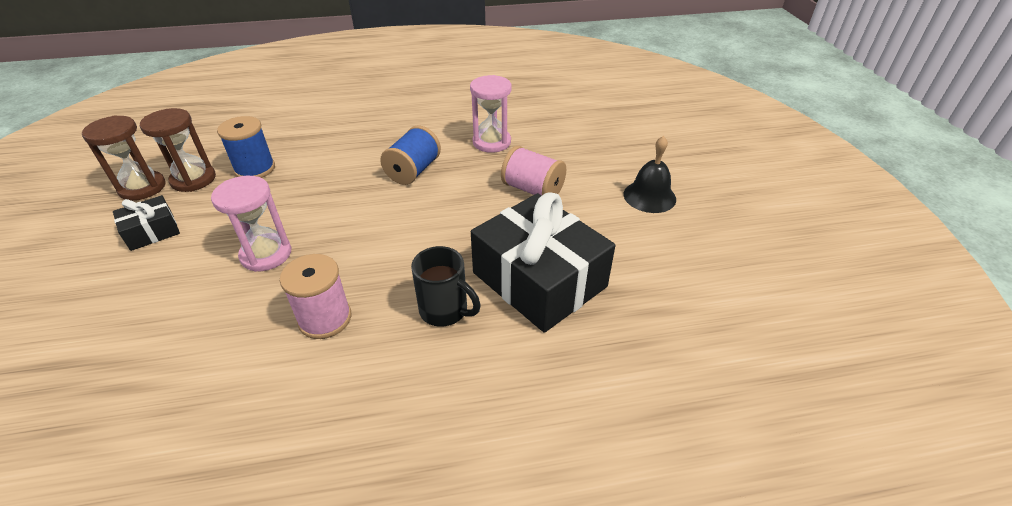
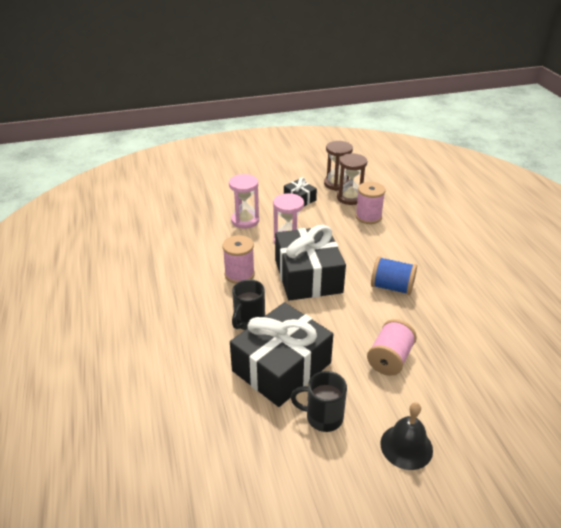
camera: 85 degrees right, 5 degrees down
(255, 169) = (368, 217): blue spool -> pink spool
(362, 240) = (308, 276): none -> black gift
(491, 142) = (453, 328): pink hourglass -> pink hourglass (245, 220)
(619, 250) = (323, 417): none -> black mug

